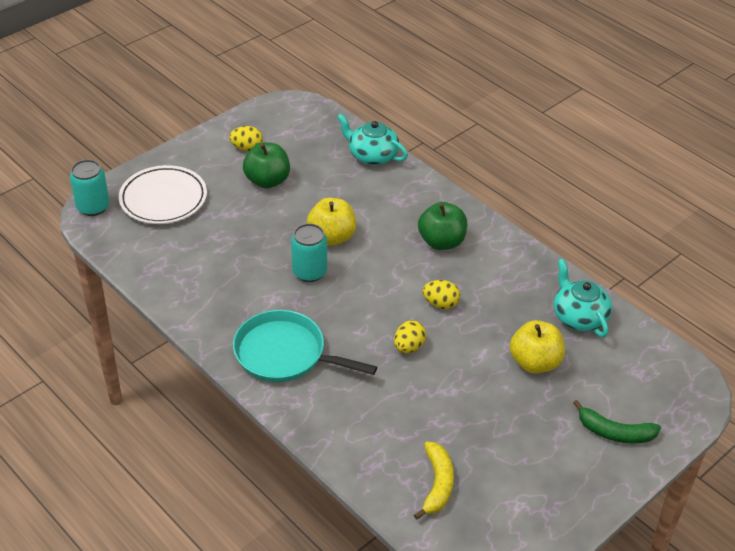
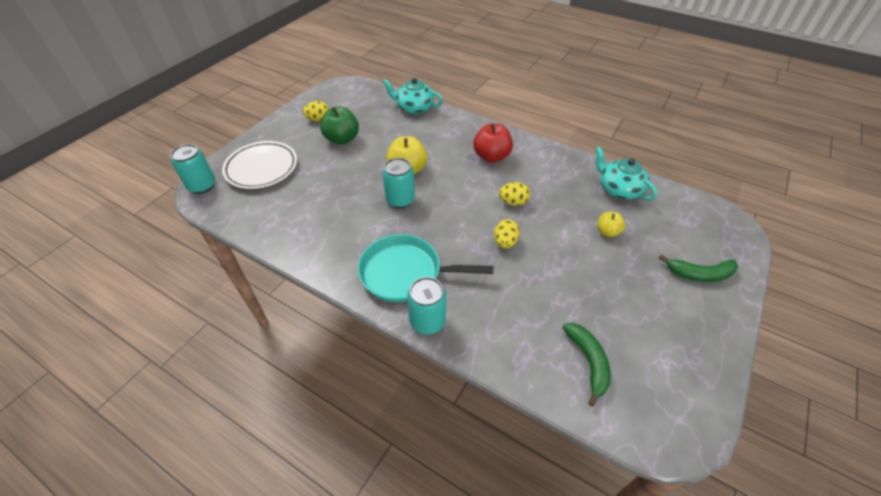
camera: 15 degrees left, 5 degrees up
(289, 407) = (427, 321): none -> turquoise can
(437, 484) = (588, 361): yellow banana -> green banana
(441, 242) = (491, 156): green apple -> red apple
(535, 362) = (607, 232): yellow apple -> yellow apple, size x0.58

